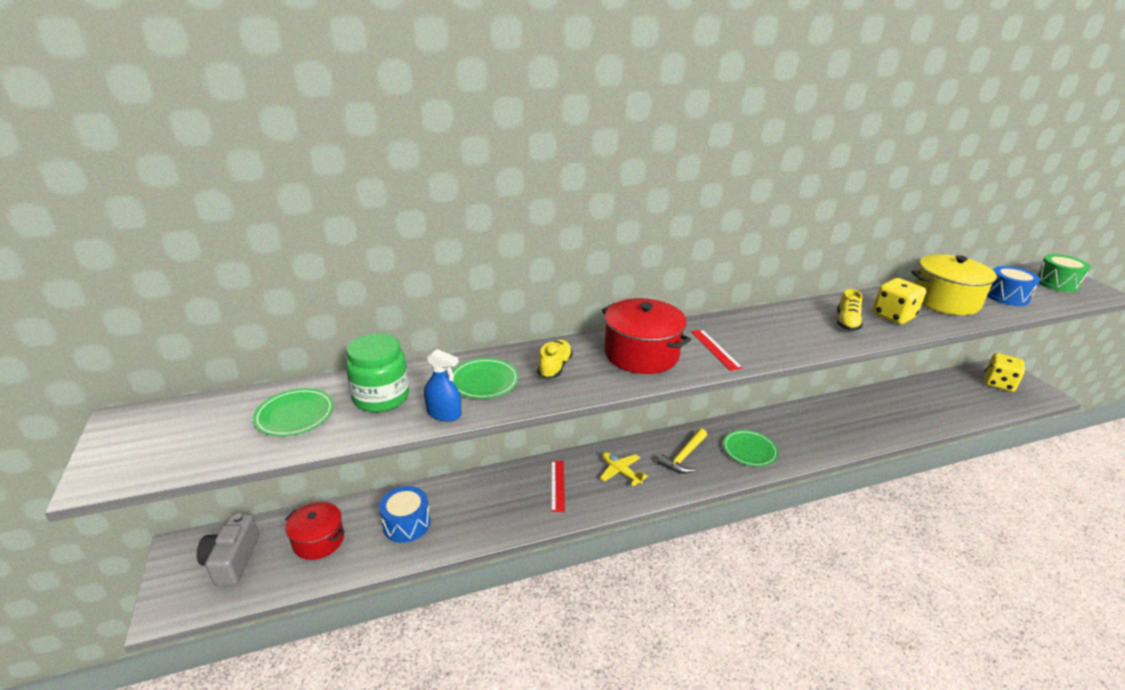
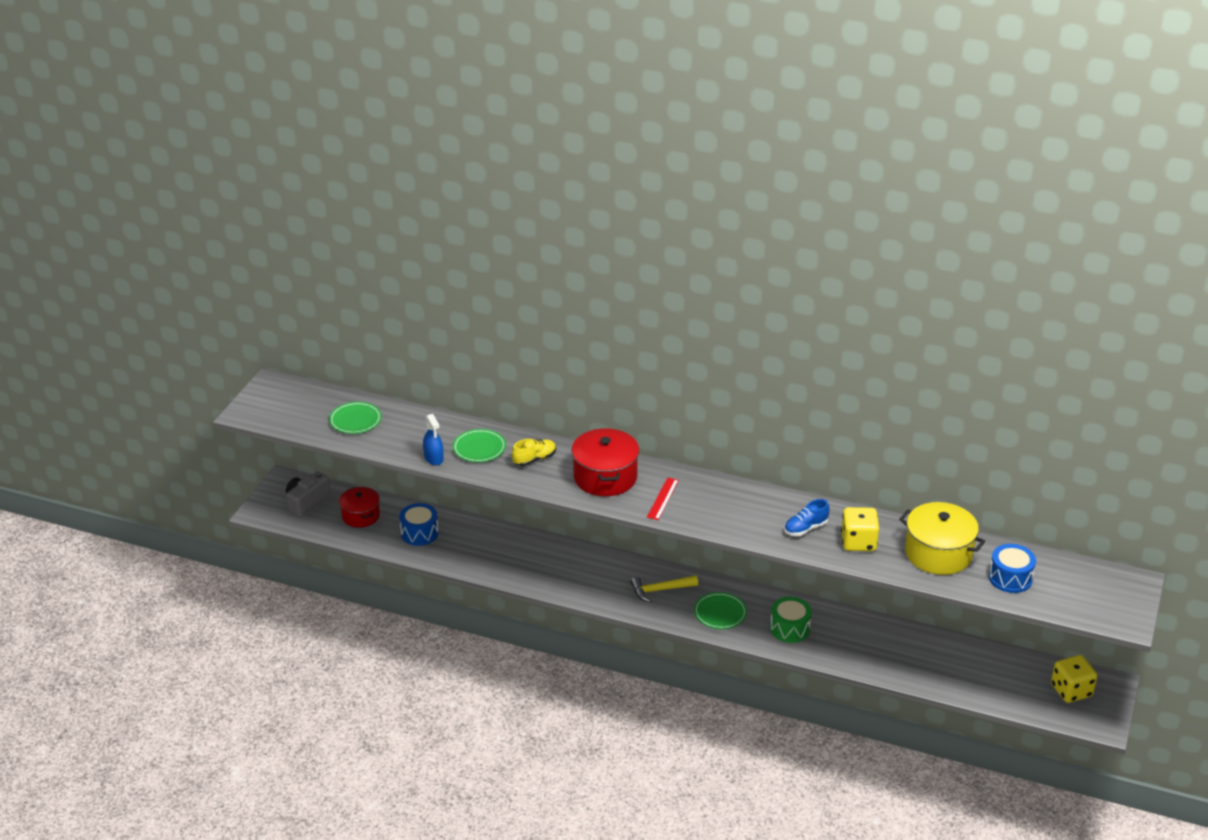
camera: 40 degrees right, 5 degrees up
(381, 397) = (410, 431): green jar -> none
(557, 485) = (541, 560): red ruler -> none
(620, 472) = (597, 575): yellow plane -> none
(846, 323) = (805, 528): yellow shoe -> blue shoe
(1056, 283) = (1100, 593): green drum -> green drum (790, 628)

